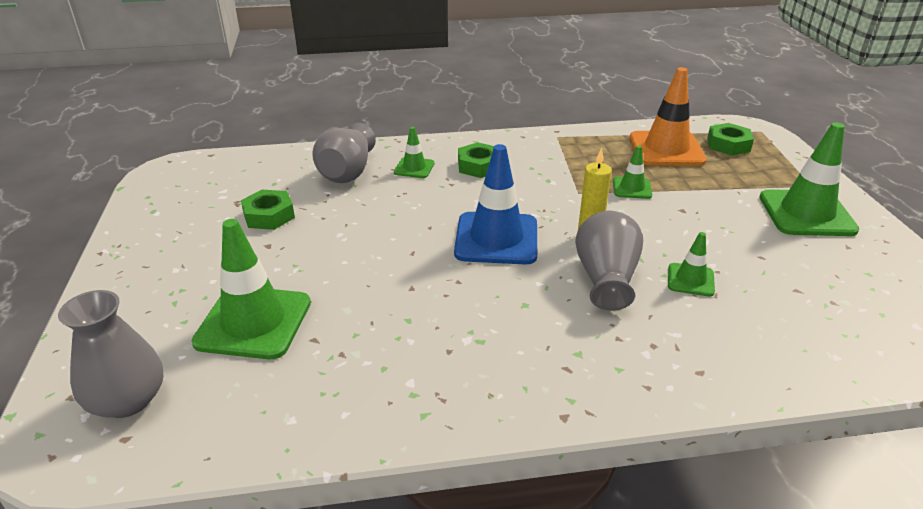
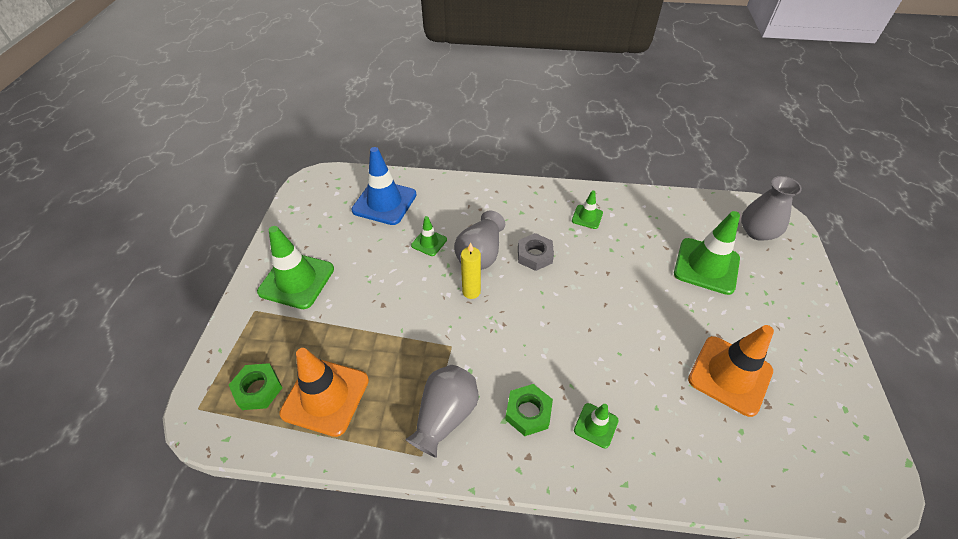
camera: 165 degrees left, 15 degrees up
(269, 216) = (730, 375): green nut -> orange traffic cone
(347, 172) = (666, 434): grey vase -> grey vase (445, 416)
(496, 239) = (540, 305): blue traffic cone -> blue traffic cone (384, 202)
(526, 291) = (534, 255): none -> grey nut
(632, 188) = (403, 341): green traffic cone -> green traffic cone (587, 217)

